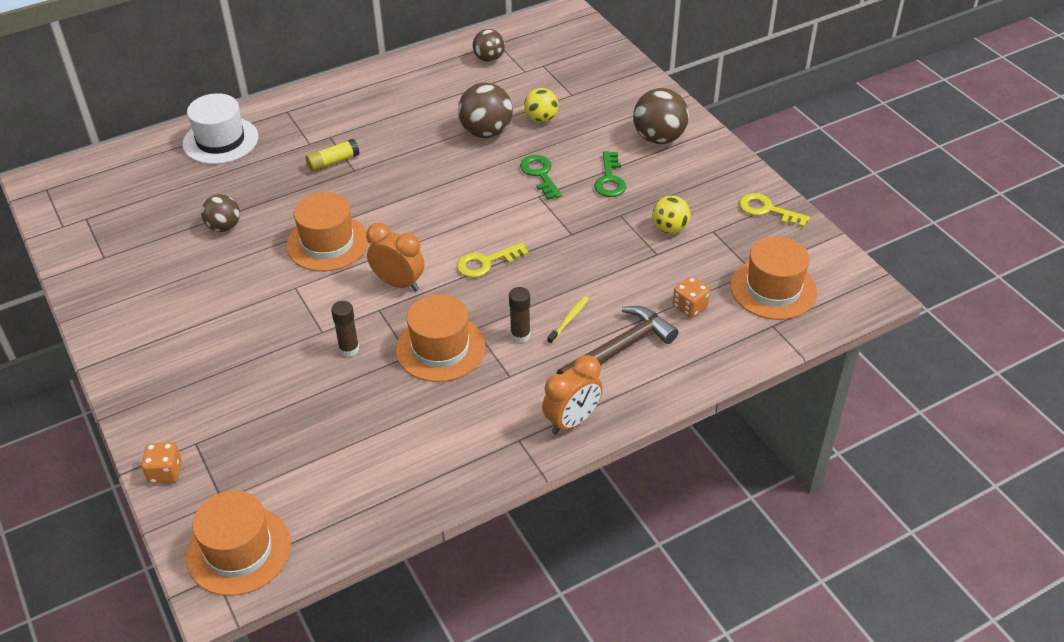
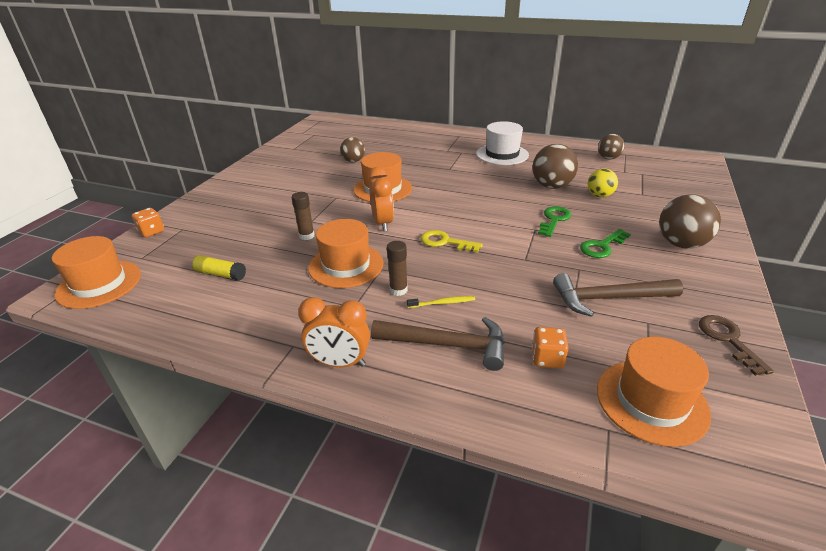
camera: 50 degrees right, 10 degrees down
(220, 140) = (411, 133): white hat -> white hat (502, 154)
(333, 162) = (445, 161): yellow glue stick -> yellow glue stick (220, 274)
(670, 228) = (609, 299): yellow ball -> brown hammer
(767, 210) = (728, 340): yellow key -> brown key

